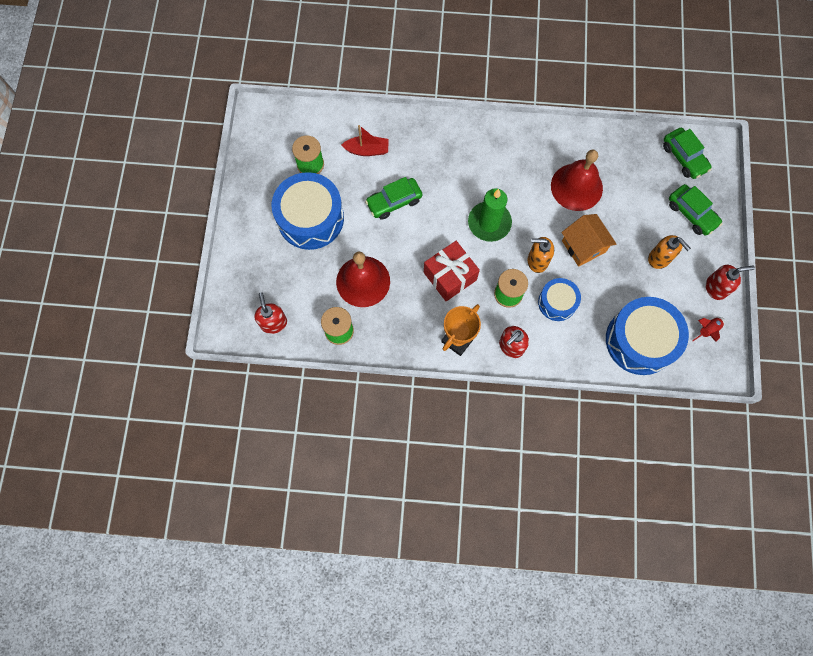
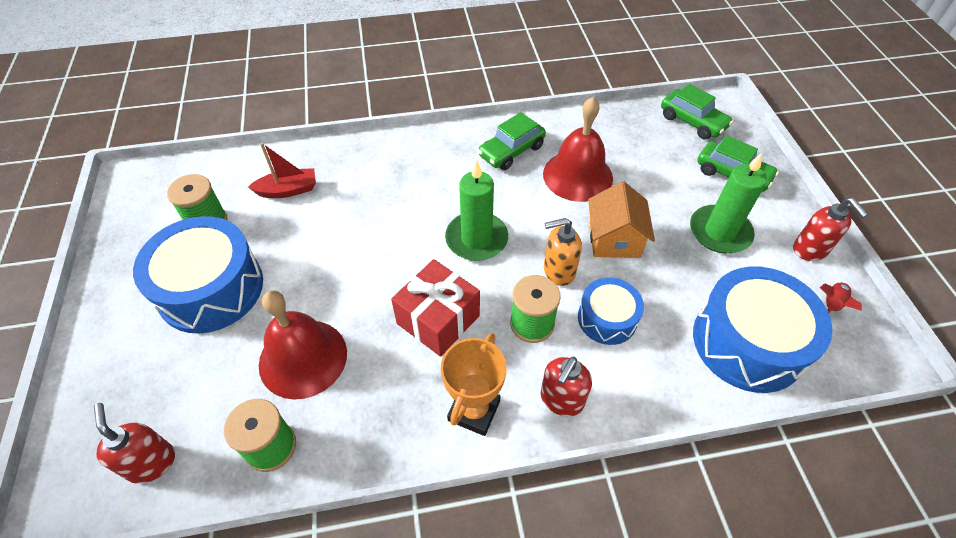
camera: 15 degrees left, 20 degrees down
(394, 202) = (335, 242): green car -> green car (511, 151)
(583, 246) = (614, 239): orange house -> orange house turned 45 degrees clockwise
(659, 258) = (719, 232): orange soap dispenser -> green candle
(716, 288) = (810, 250): red soap dispenser -> red soap dispenser turned 90 degrees clockwise

